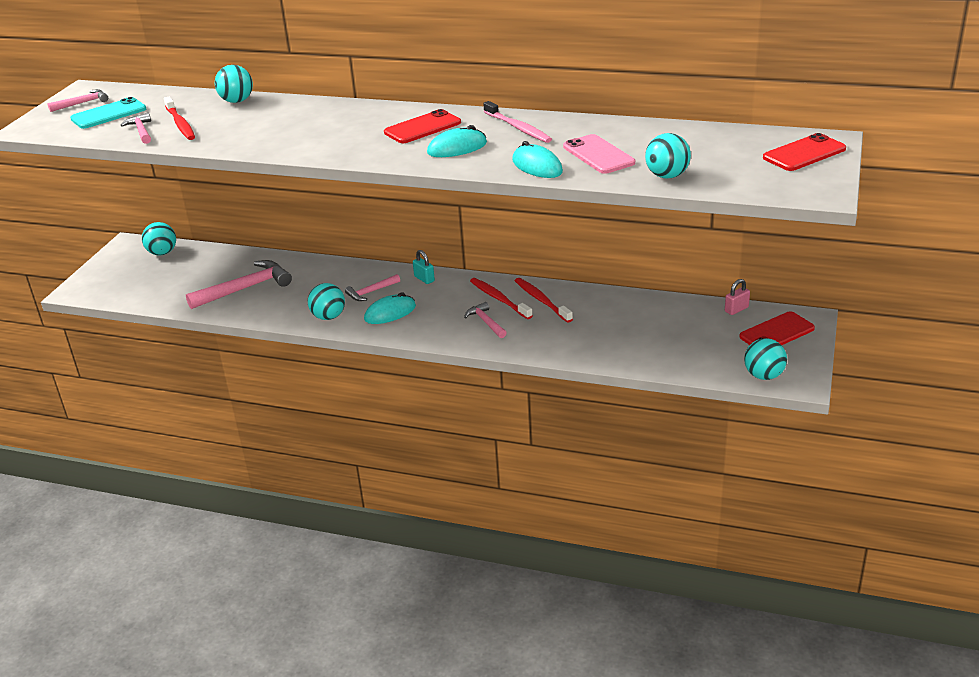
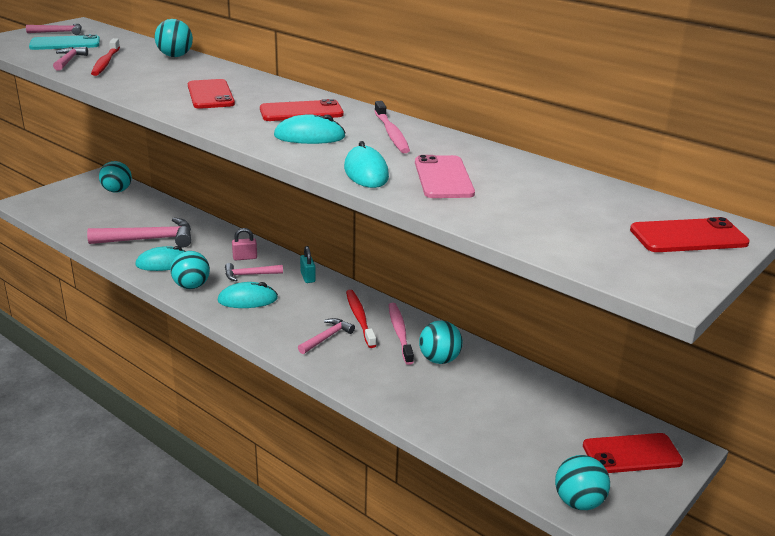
camera: 20 degrees right, 5 degrees down
(282, 305) = (164, 263): none -> turquoise mouse
(324, 132) = (210, 95): none -> red phone
(486, 322) = (327, 337): pink hammer -> pink hammer turned 45 degrees clockwise
(541, 300) = (400, 332): red toothbrush -> pink toothbrush
(667, 176) = (495, 218): turquoise ball -> turquoise ball (439, 360)
(736, 309) = (602, 410): pink padlock -> pink padlock (245, 257)

